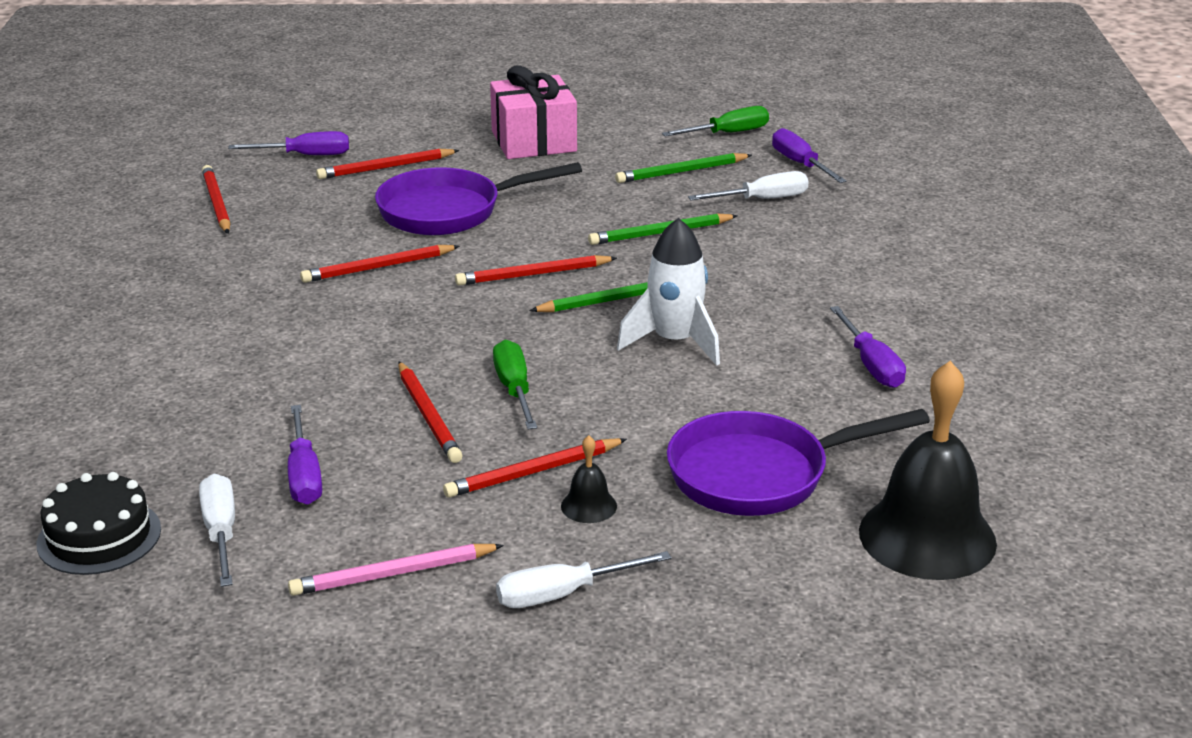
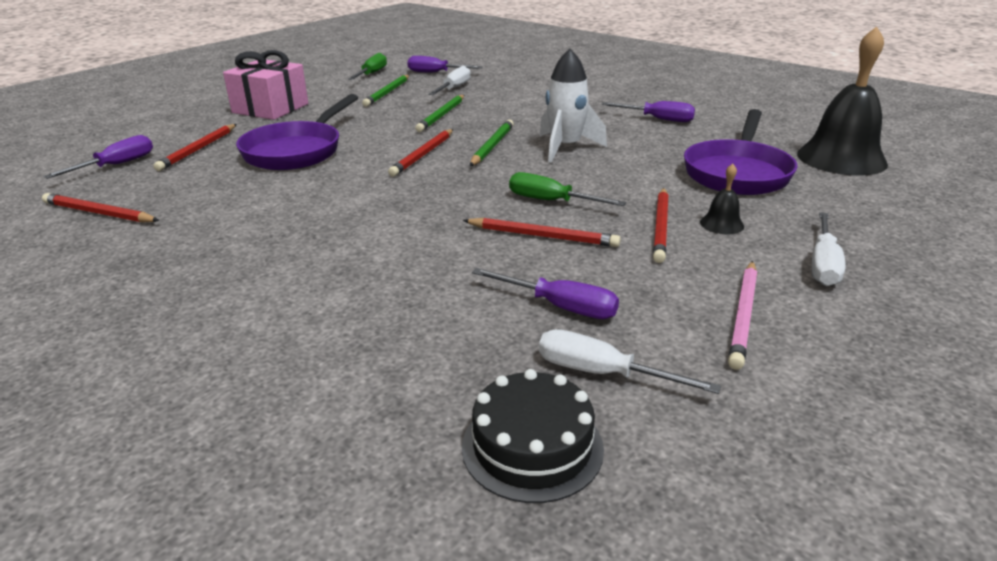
camera: 50 degrees left, 0 degrees up
(378, 267) = (319, 191): red pencil -> none

